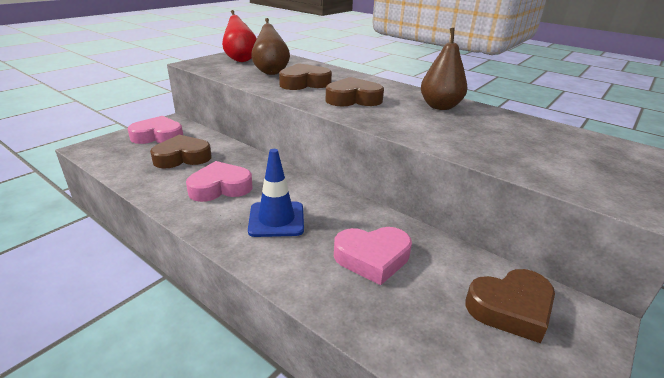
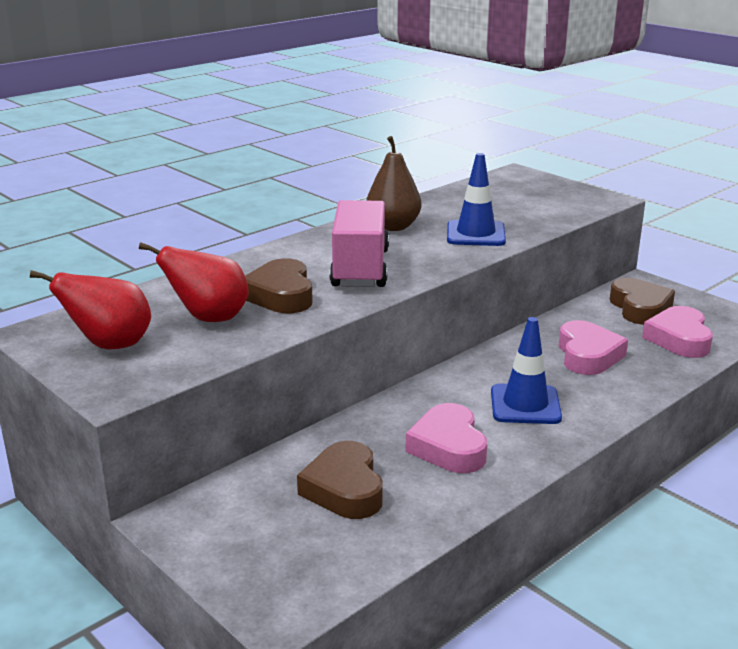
camera: 80 degrees left, 5 degrees down
(158, 136) = (243, 527): pink heart -> pink heart (679, 339)
(271, 72) = (209, 318): brown pear -> red pear
(353, 99) = (360, 268): brown heart -> pink truck
(450, 134) = (475, 234): none -> blue traffic cone

